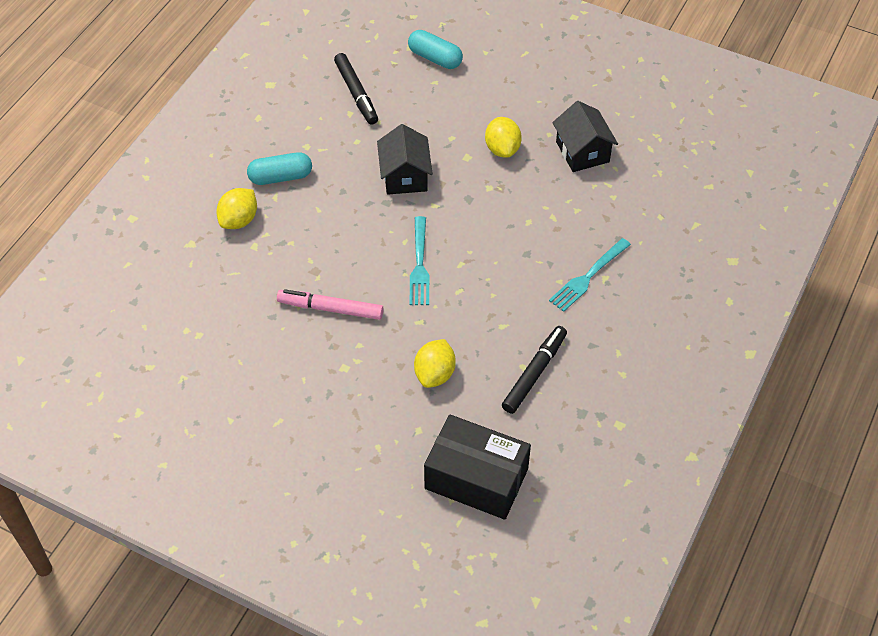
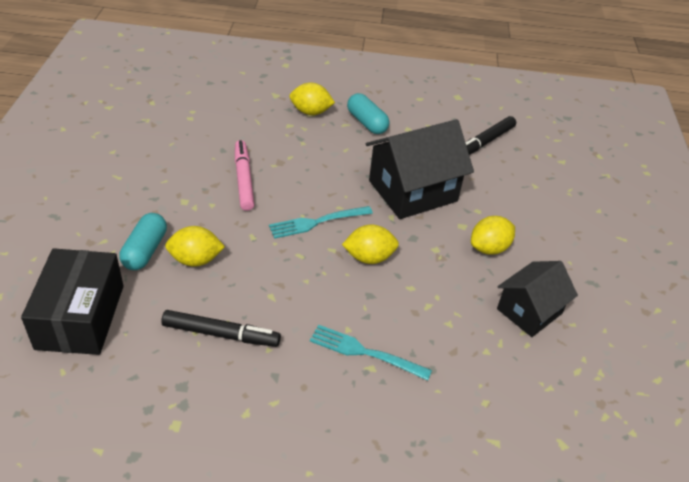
camera: 65 degrees right, 10 degrees down
(405, 176) = (413, 191): black house -> black house, size x1.60
(435, 58) = (562, 179): turquoise capsule -> turquoise capsule (145, 250)
(481, 239) = (369, 257): none -> yellow lemon

